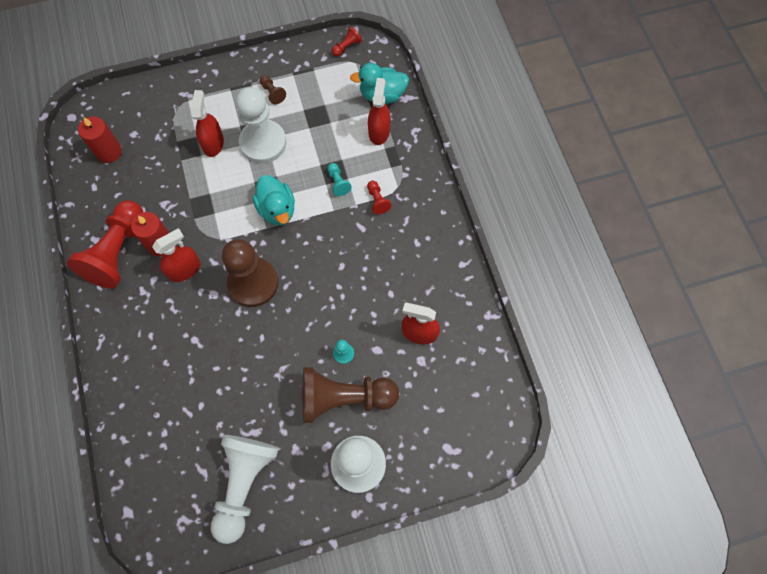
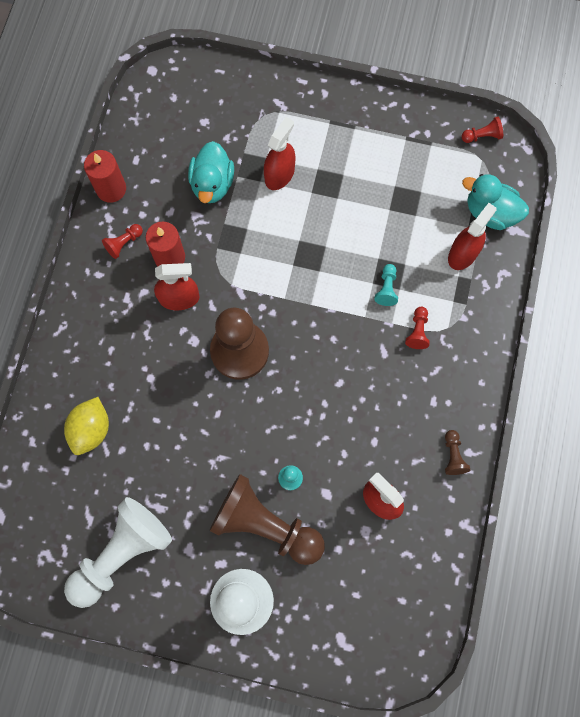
camera: 30 degrees right, 5 degrees up
(109, 152) = (170, 129): red candle -> red candle (111, 189)
(118, 252) = (124, 243): red pawn -> red pawn, size x0.40
(168, 404) = (91, 430): none -> yellow lemon
(263, 143) = (332, 201): white pawn -> none
(272, 93) = (372, 149): brown pawn -> brown pawn (453, 455)
(277, 209) = (306, 284): turquoise duck -> turquoise duck (212, 184)

